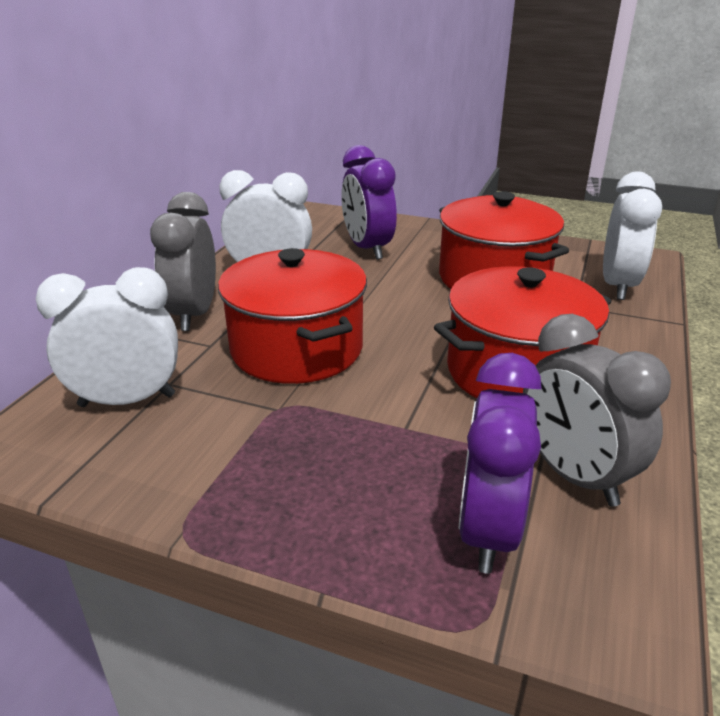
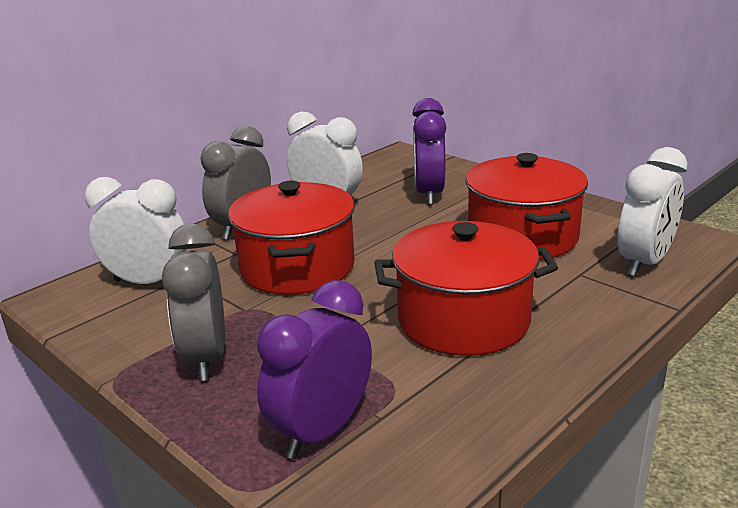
camera: 25 degrees right, 5 degrees down
(574, 475) = (431, 411): grey clock -> grey clock (206, 357)

